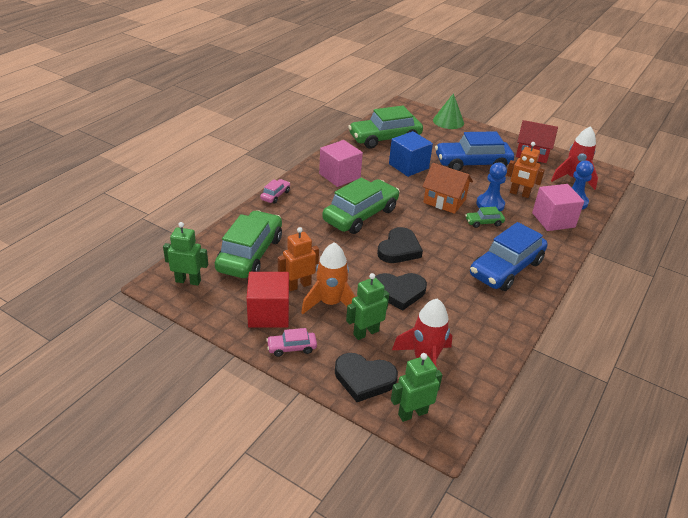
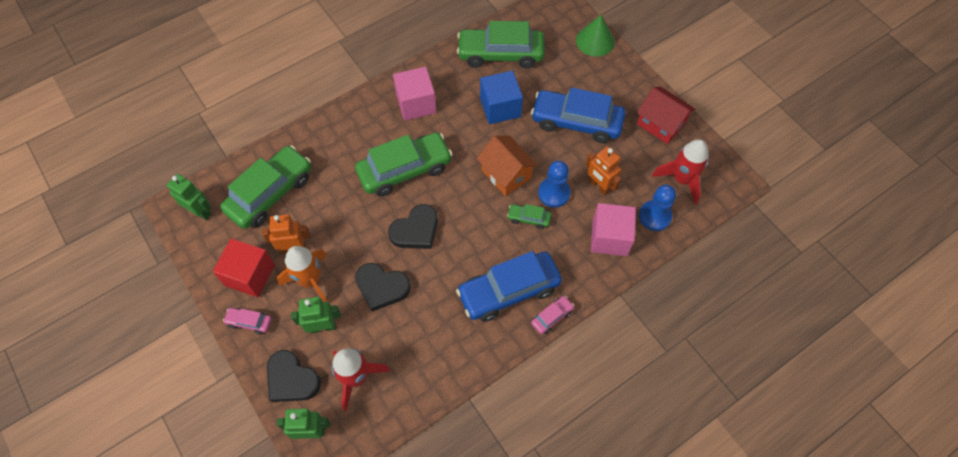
camera: 25 degrees right, 25 degrees up
(275, 195) = (335, 116): pink car -> pink car (552, 317)

